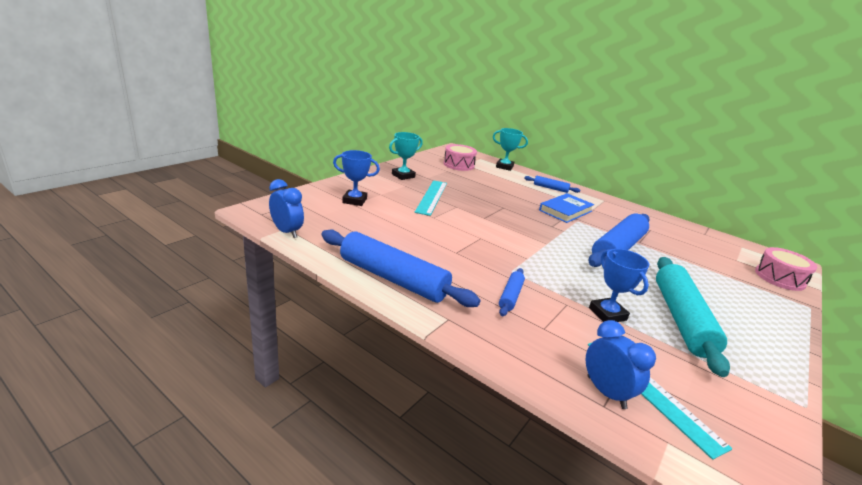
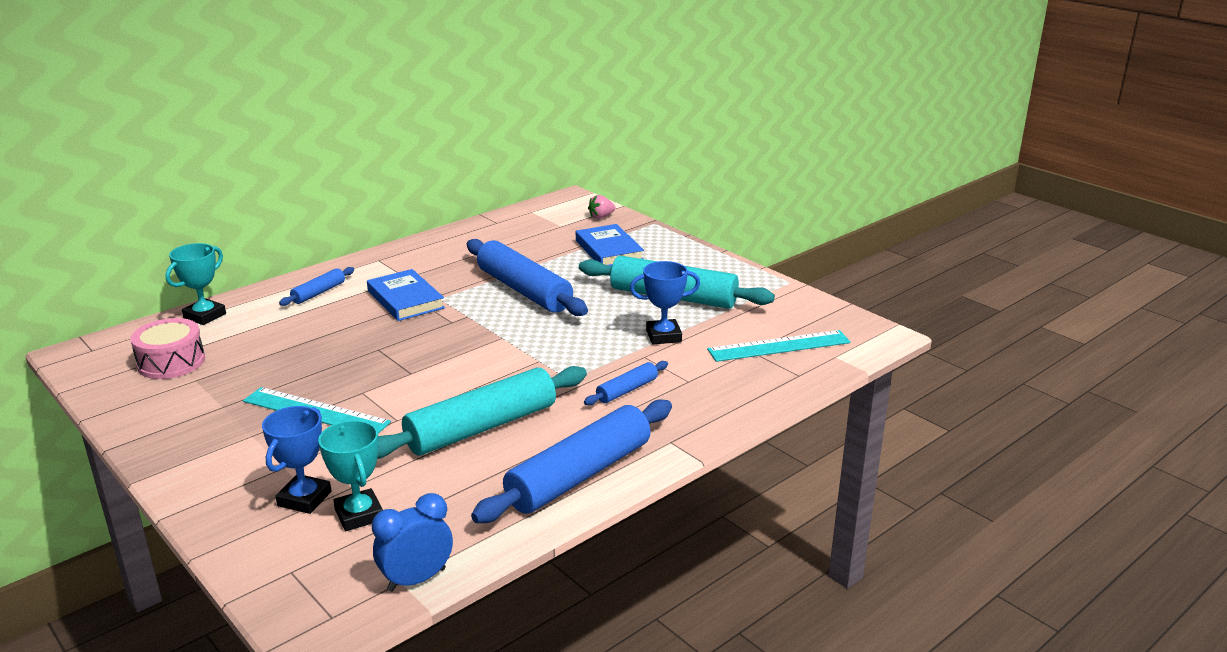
camera: 75 degrees left, 0 degrees up
(403, 176) = (202, 433): turquoise trophy -> turquoise trophy (359, 515)
(436, 242) = (481, 427): none -> turquoise rolling pin
(510, 296) = (627, 390): blue rolling pin -> blue rolling pin turned 75 degrees counterclockwise
(606, 392) = (782, 369): blue clock -> none
(724, 283) = (609, 250): none -> blue book
(779, 278) = (601, 217): pink drum -> pink strawberry

